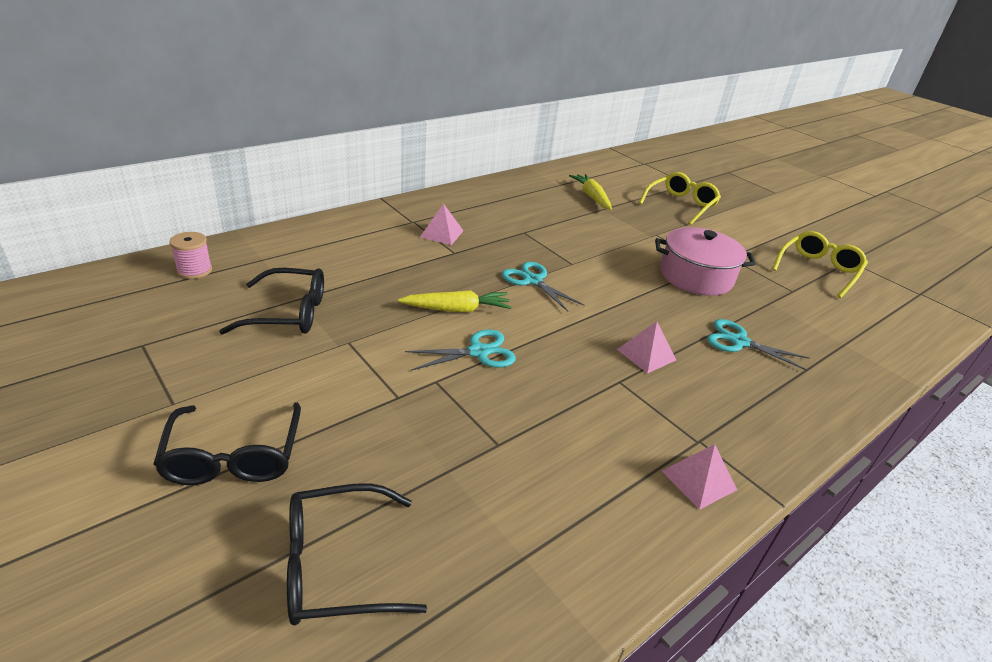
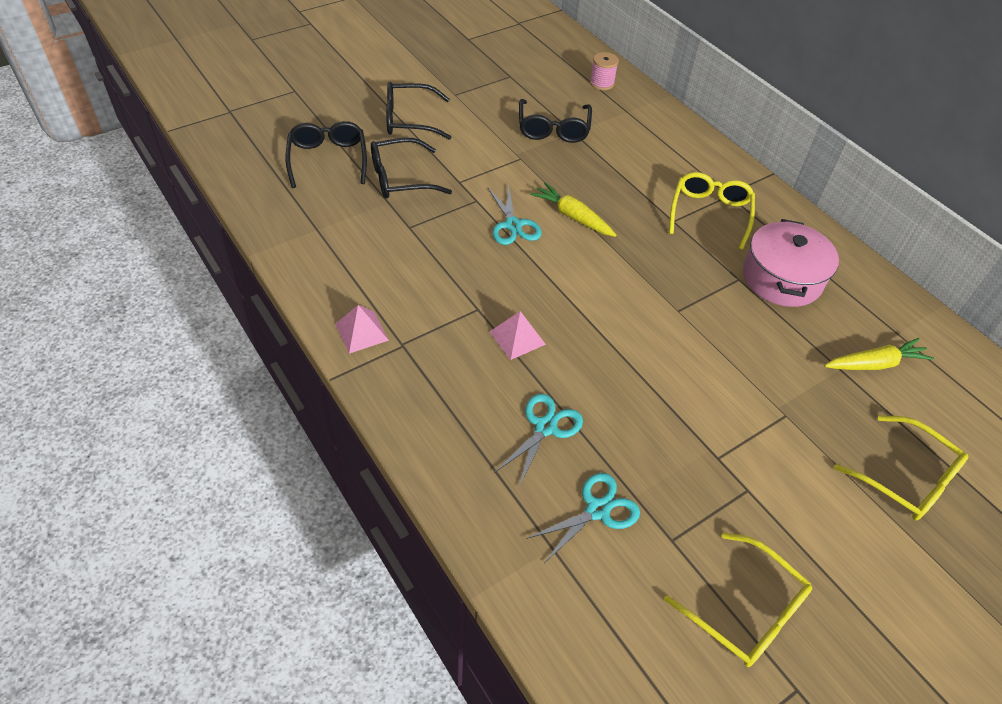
camera: 95 degrees right, 15 degrees up
(392, 459) = (400, 178): none -> black glasses
(441, 233) = (709, 214): pink pyramid -> yellow glasses
(457, 309) = (572, 216): yellow carrot -> yellow carrot turned 135 degrees clockwise
(532, 280) = (633, 273): turquoise scissors -> turquoise scissors (597, 510)
(696, 276) = (680, 429): pink pot -> pink pot (782, 278)

